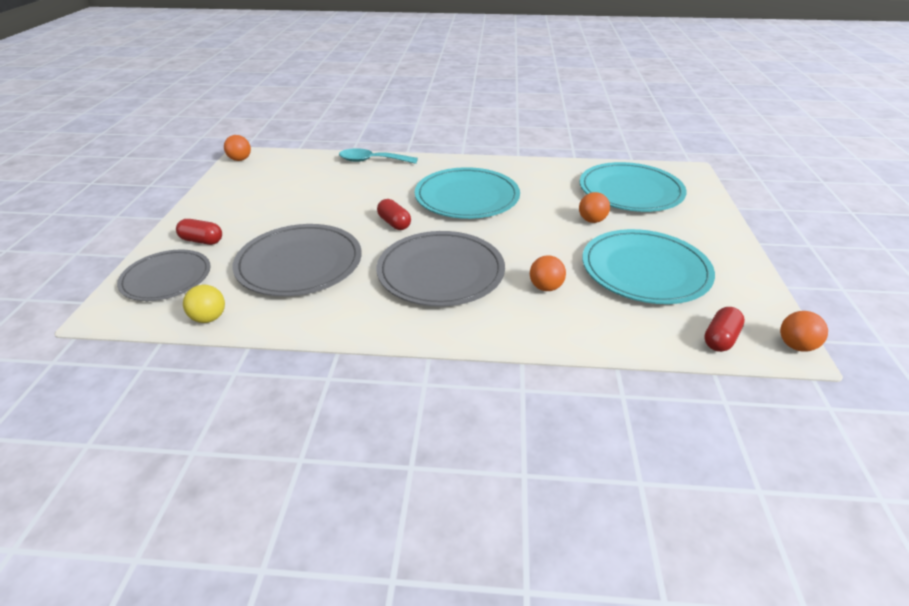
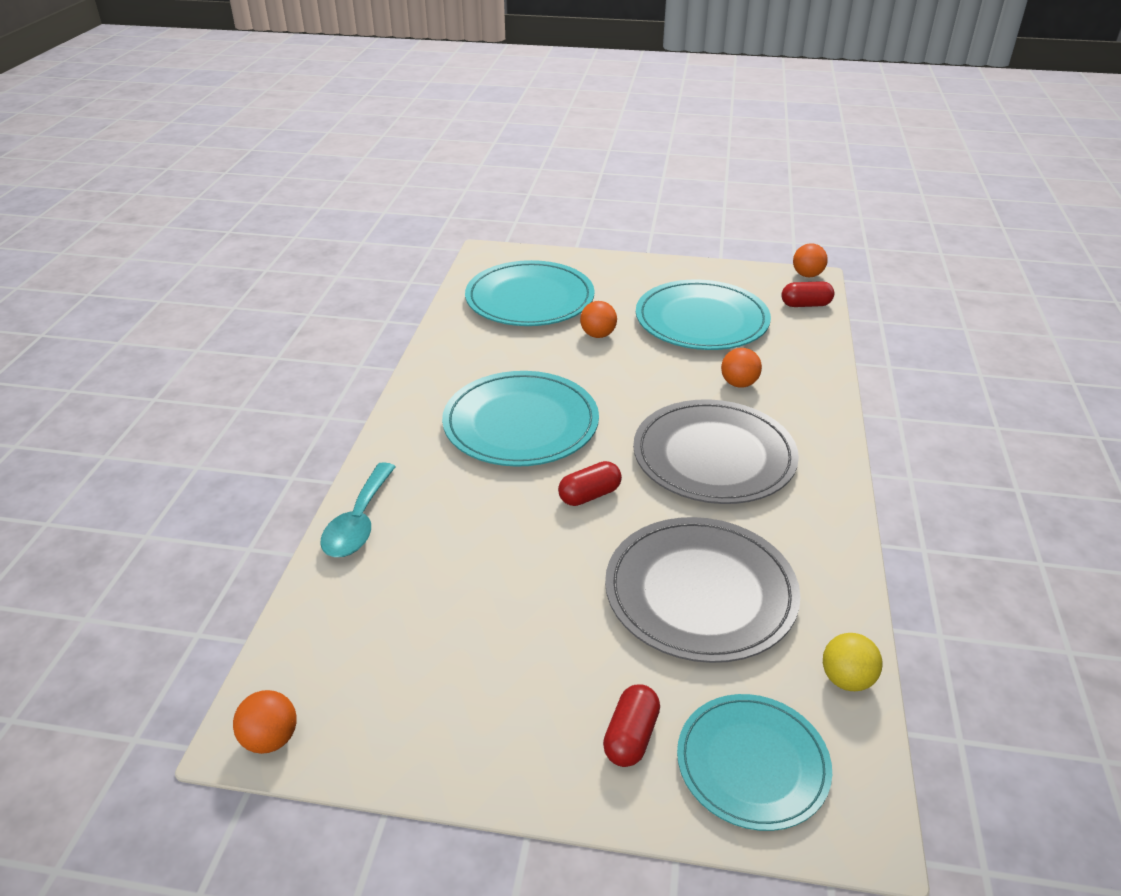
camera: 85 degrees left, 0 degrees up
(166, 278) = (752, 763): grey plate -> turquoise plate
(720, 339) = (805, 305): red capsule -> red capsule turned 45 degrees counterclockwise

